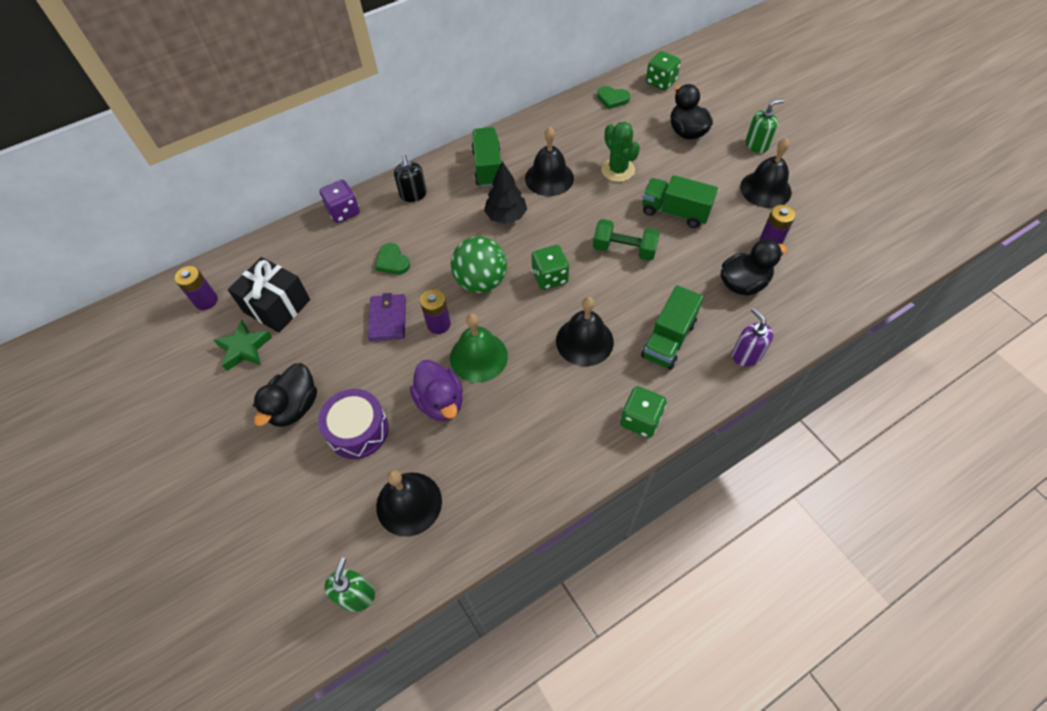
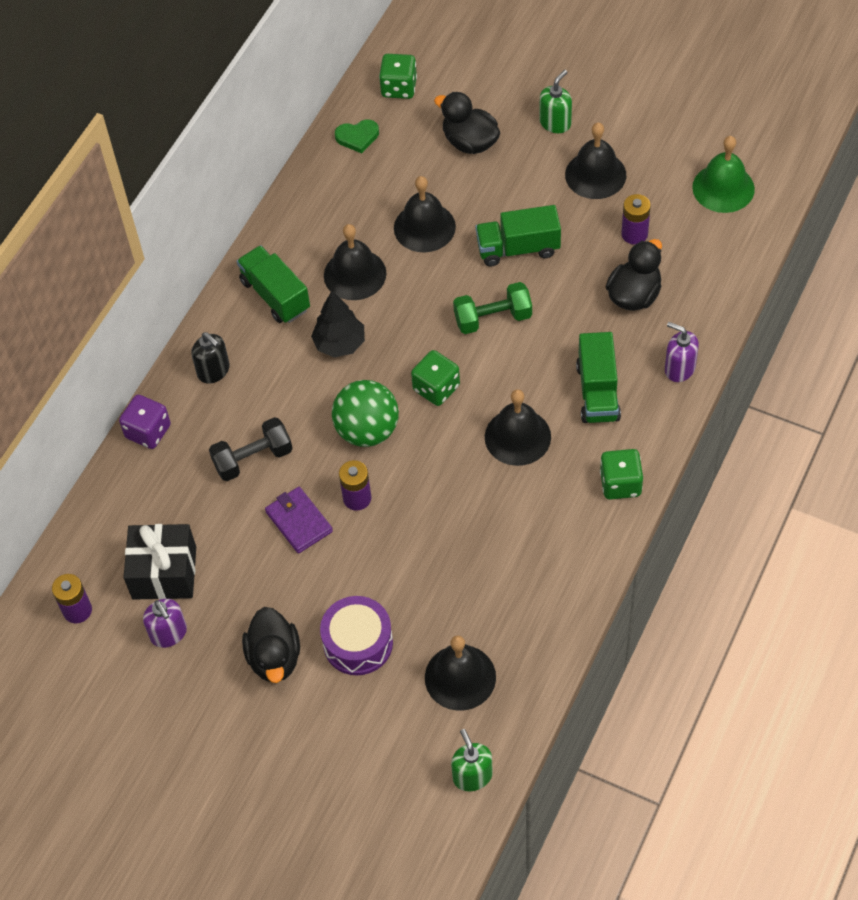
camera: 30 degrees left, 0 degrees up
(245, 348) = (169, 633): green star -> purple soap dispenser
(392, 261) = (253, 459): green heart -> black dumbbell
(440, 402) = (419, 572): purple duck -> none
(478, 357) = (423, 508): green bell -> green bell (723, 188)
(618, 170) = (424, 227): green cactus -> black bell

